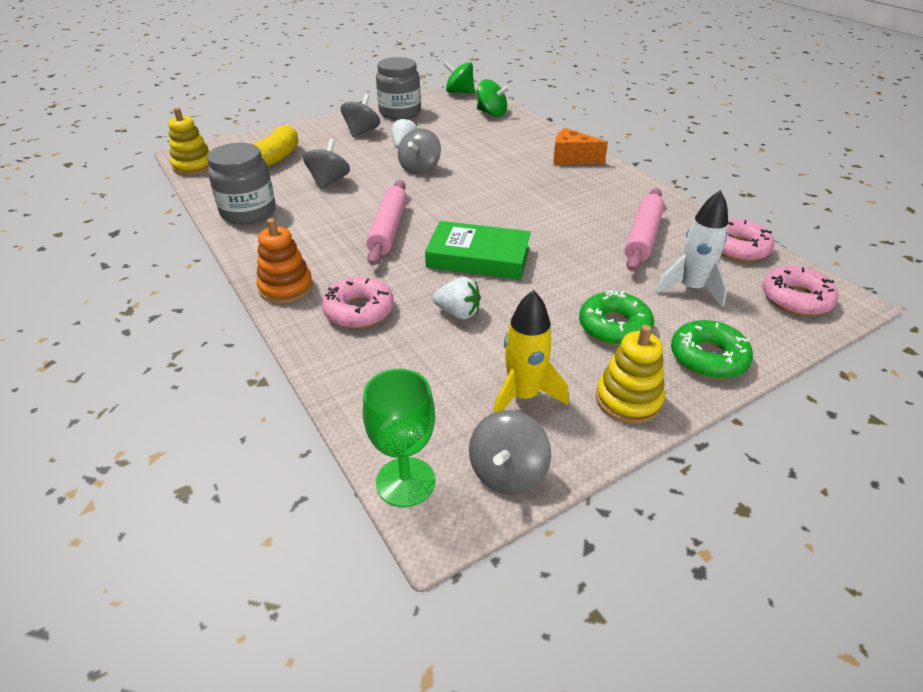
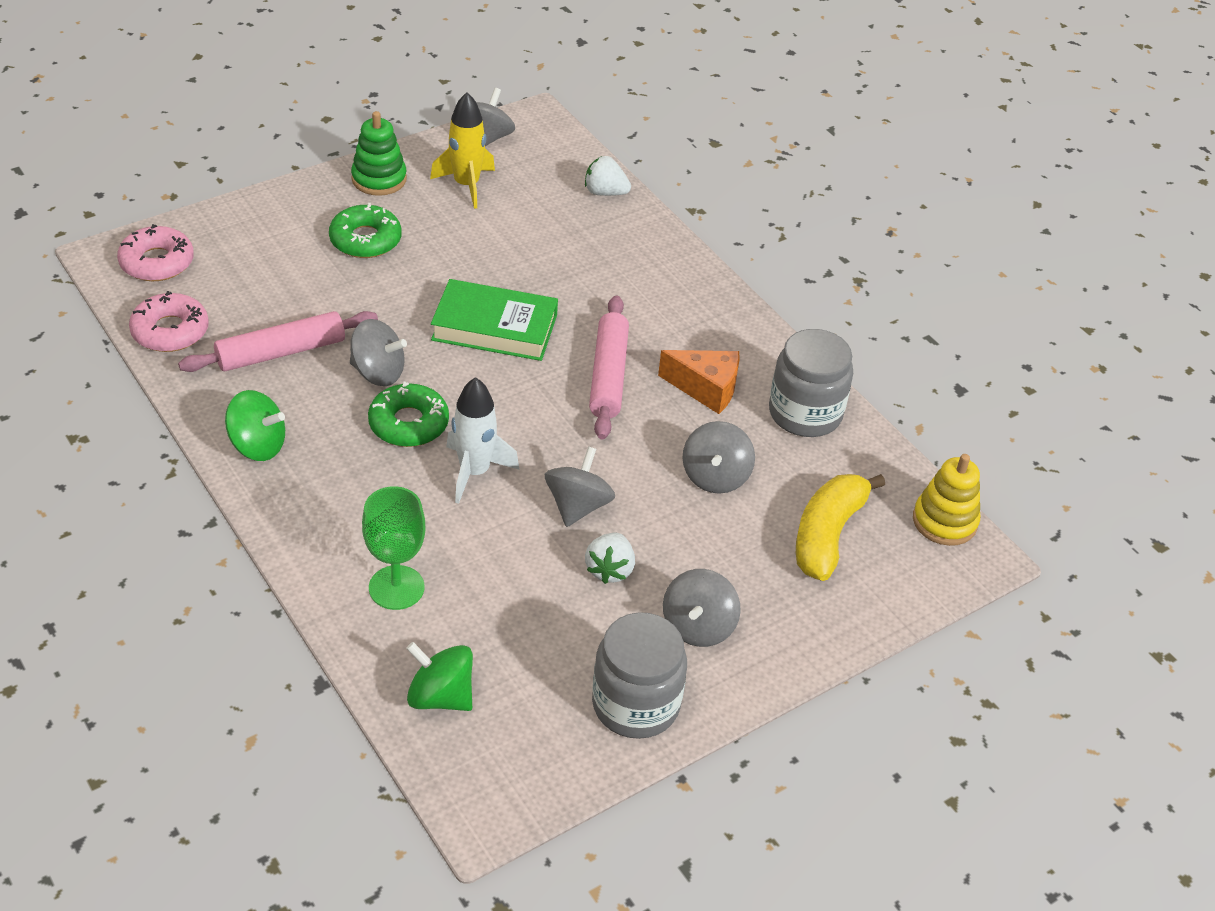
camera: 175 degrees right, 5 degrees up
(286, 288) = (706, 294): orange stacking toy -> none
(359, 310) = (621, 266): pink donut -> none
(405, 482) = (560, 137): green goblet -> green goblet (396, 587)
(458, 313) = (520, 259): white strawberry -> white strawberry (605, 192)
(459, 92) = (507, 807): green spinning top -> green spinning top (257, 445)
(563, 227) = (378, 372): none -> grey spinning top
(571, 159) = (320, 527): orange cheese -> orange cheese (706, 389)
(628, 400) = (379, 179): yellow stacking toy -> green stacking toy
(642, 237) = (281, 352): pink rolling pin -> pink rolling pin turned 45 degrees clockwise
(691, 289) = (263, 278): white rocket -> white rocket (474, 472)
(708, 357) = (290, 208): green donut -> green donut (408, 423)

